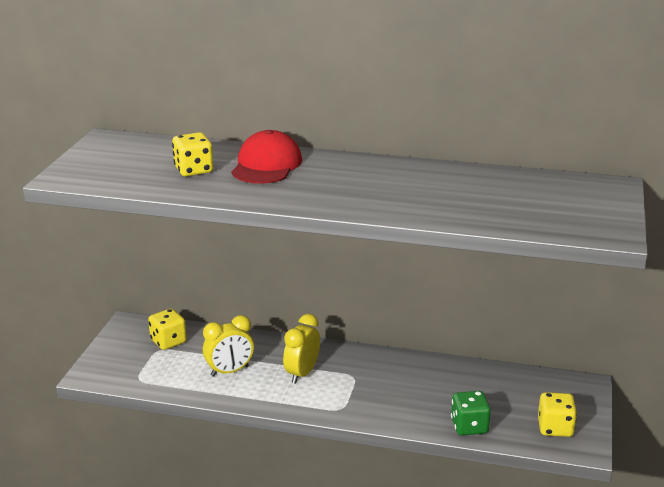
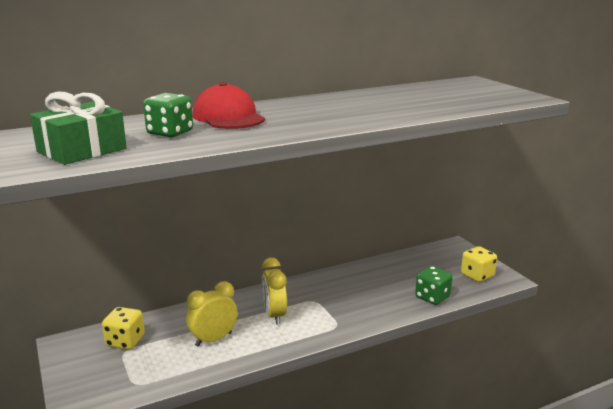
camera: 40 degrees left, 5 degrees down
(111, 169) = (82, 150): none -> green gift
(194, 170) = (170, 133): yellow dice -> green dice
(230, 371) = (213, 339): yellow clock -> yellow clock turned 150 degrees counterclockwise

